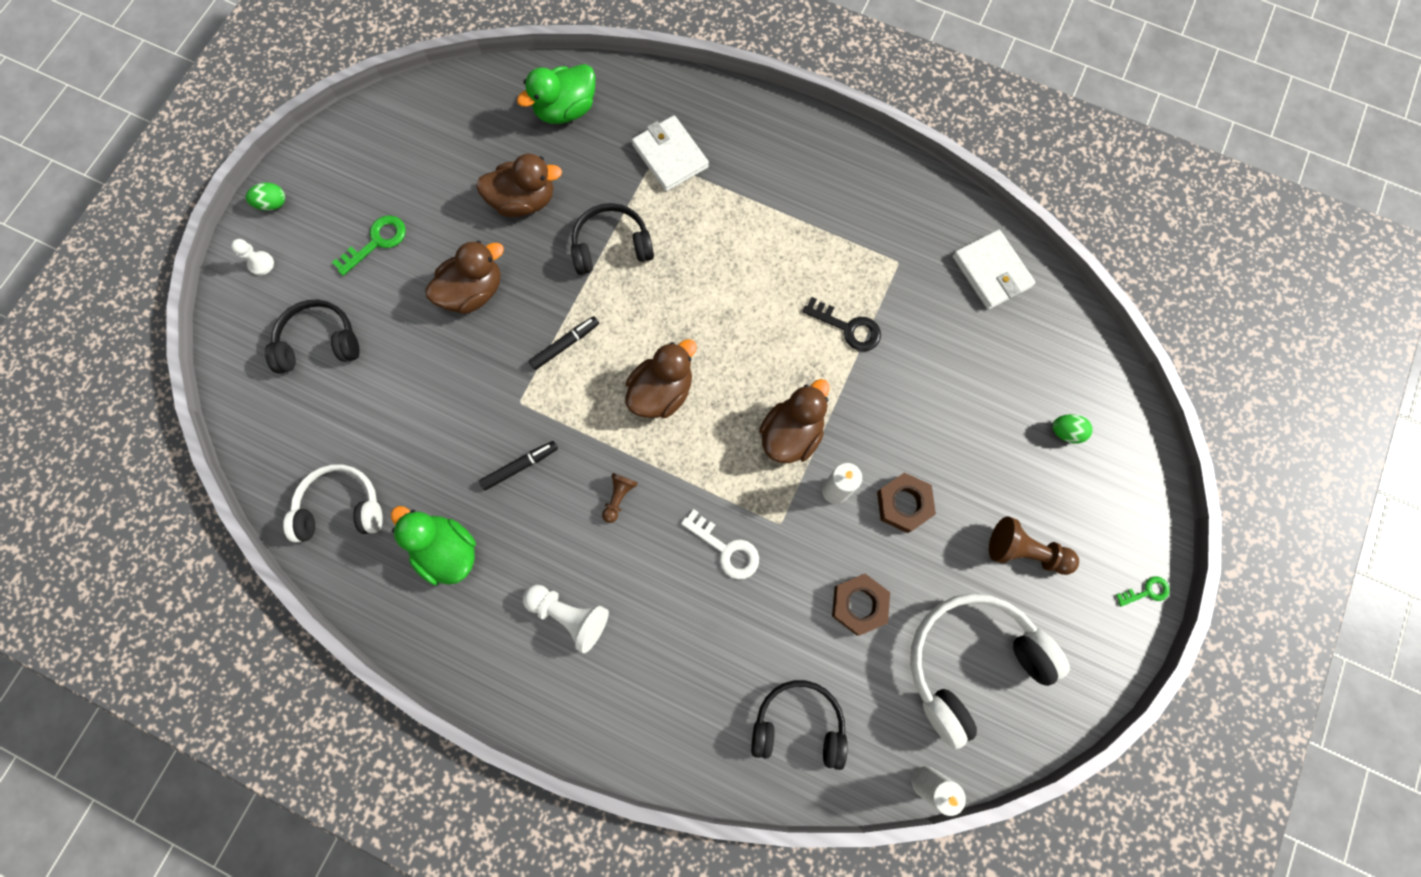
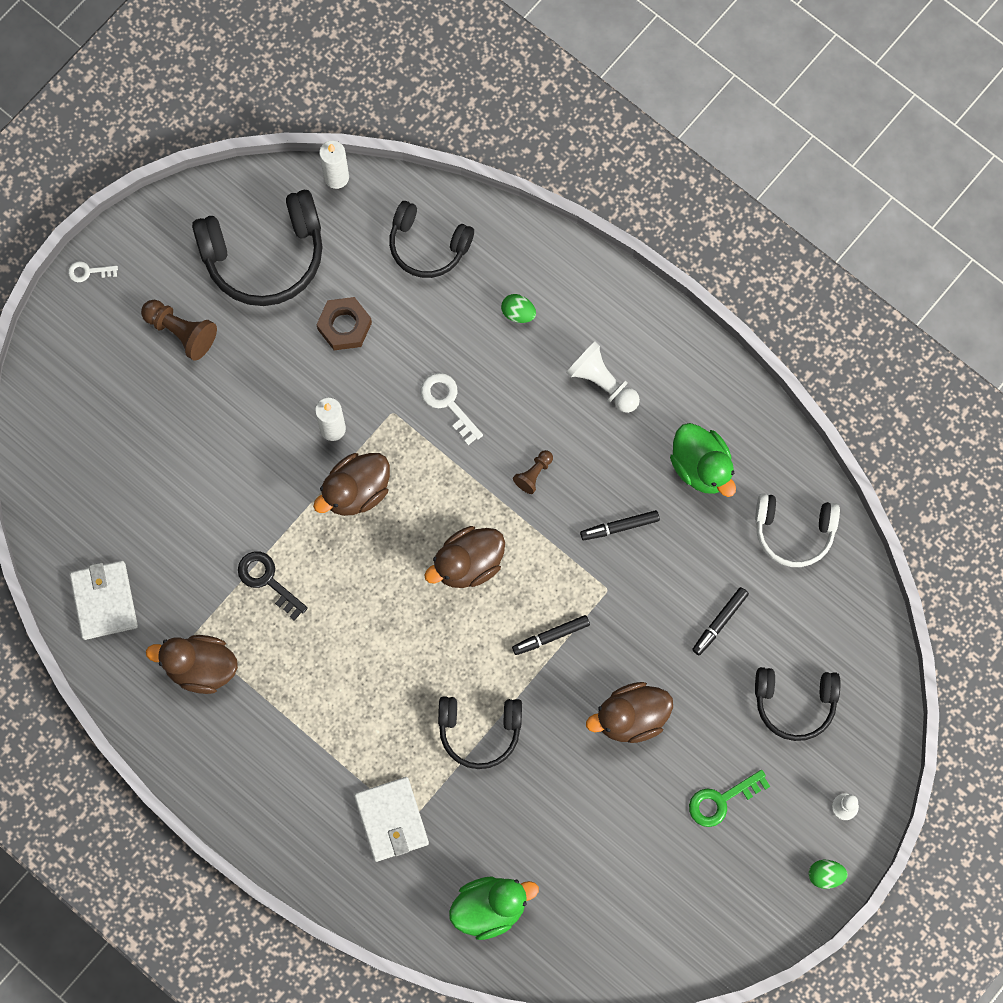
camera: 165 degrees left, 0 degrees up
(403, 399) = (720, 622): none -> black marker
(524, 201) = (559, 807): brown duck -> brown duck (200, 667)
(903, 504) = (274, 400): brown nut -> none
(971, 662) = (264, 255): white headphones -> black headphones
(1065, 432) = (99, 426): green egg -> green egg (518, 313)
(1147, 591) = (88, 272): green key -> white key

